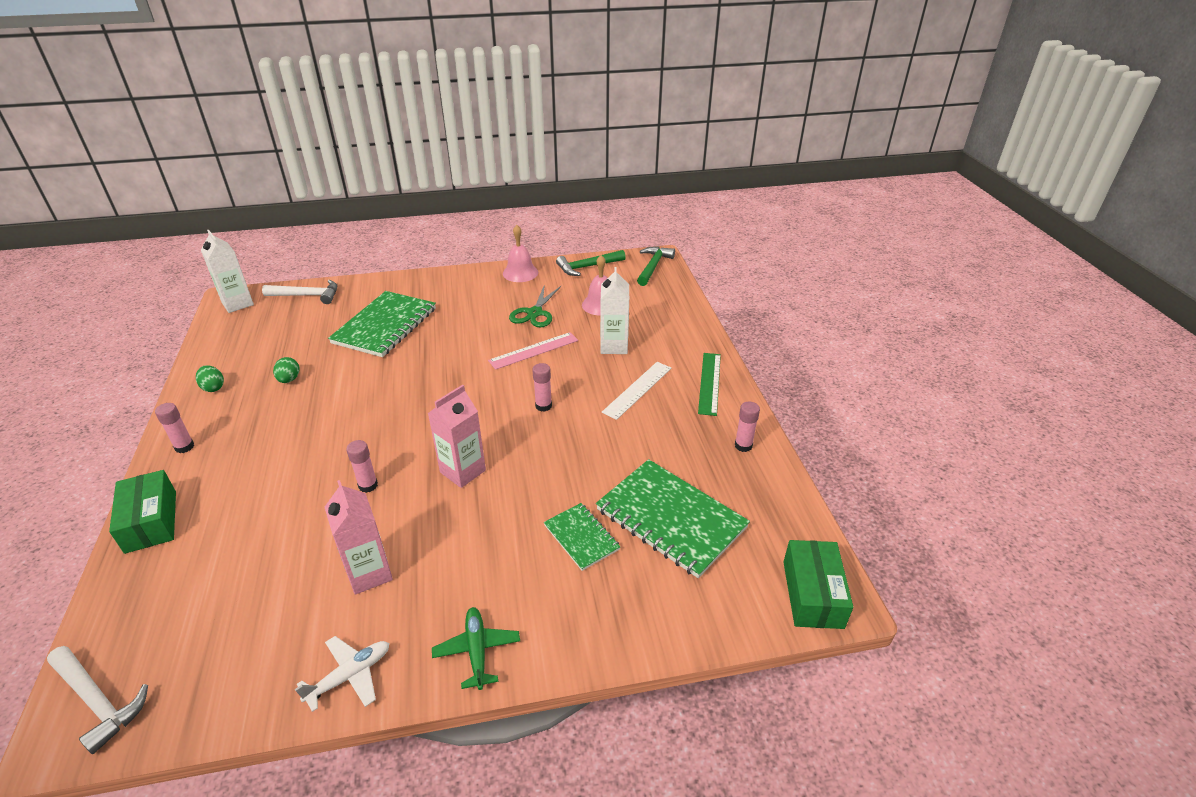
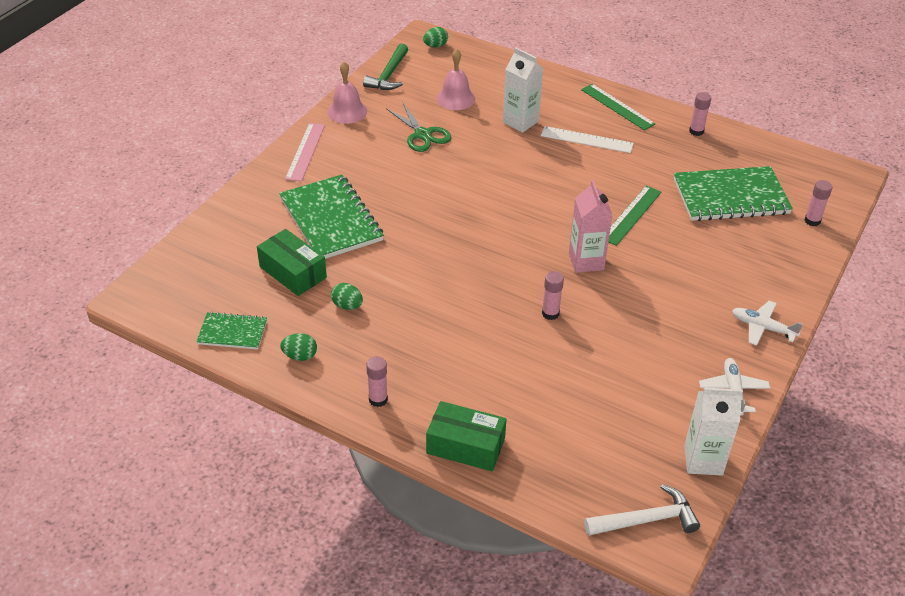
camera: 50 degrees left, 5 degrees up
(237, 304) = (155, 295): white carton -> white carton (703, 460)
(307, 295) = (206, 245): white hammer -> none
(369, 573) = (648, 348): pink carton -> none
(477, 650) = (762, 327): green plane -> white plane
(534, 350) = (476, 160): pink ruler -> pink ruler (305, 151)
(543, 406) = (554, 190): pink glue stick -> pink glue stick (812, 221)
(561, 466) = (631, 215): none -> green ruler
(581, 537) = (709, 240): green notebook -> green notebook (232, 332)
(637, 389) = (586, 140): white ruler -> white ruler turned 60 degrees counterclockwise
(653, 267) = (435, 46): green hammer -> green egg
(812, 594) = (840, 181): green box -> green box (293, 272)

